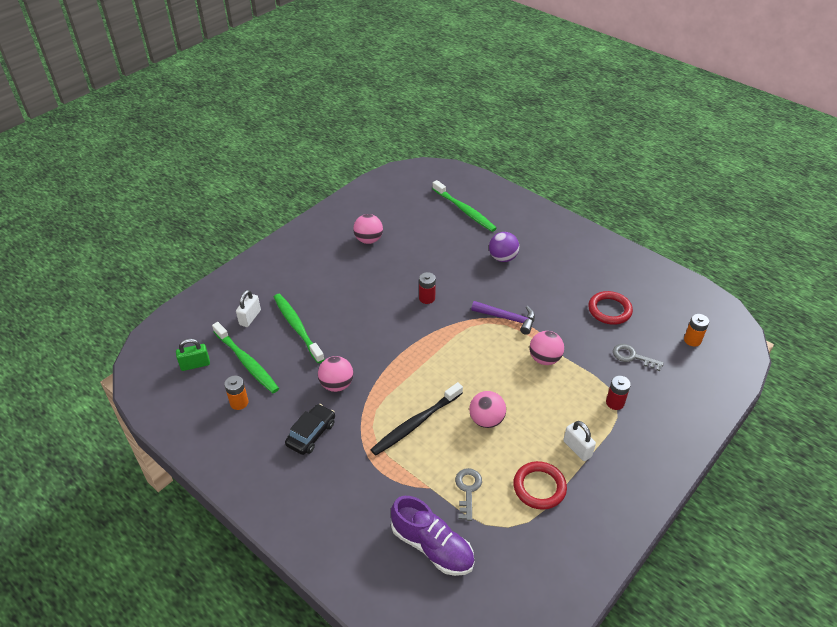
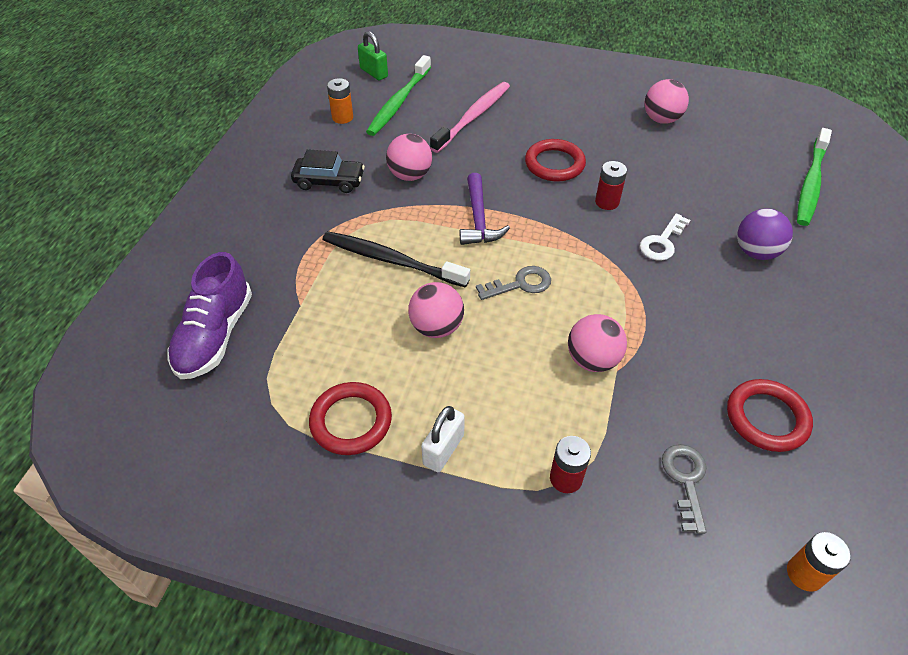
camera: 65 degrees right, 5 degrees up
(250, 317) = (462, 81): white padlock -> none
(297, 327) = (473, 117): green toothbrush -> pink toothbrush
(376, 306) = (554, 164): none -> red ring
(468, 490) = (312, 343): grey key -> grey key (520, 284)
(474, 290) = (662, 242): none -> white key
(507, 318) = (638, 294): purple hammer -> purple hammer (478, 219)

